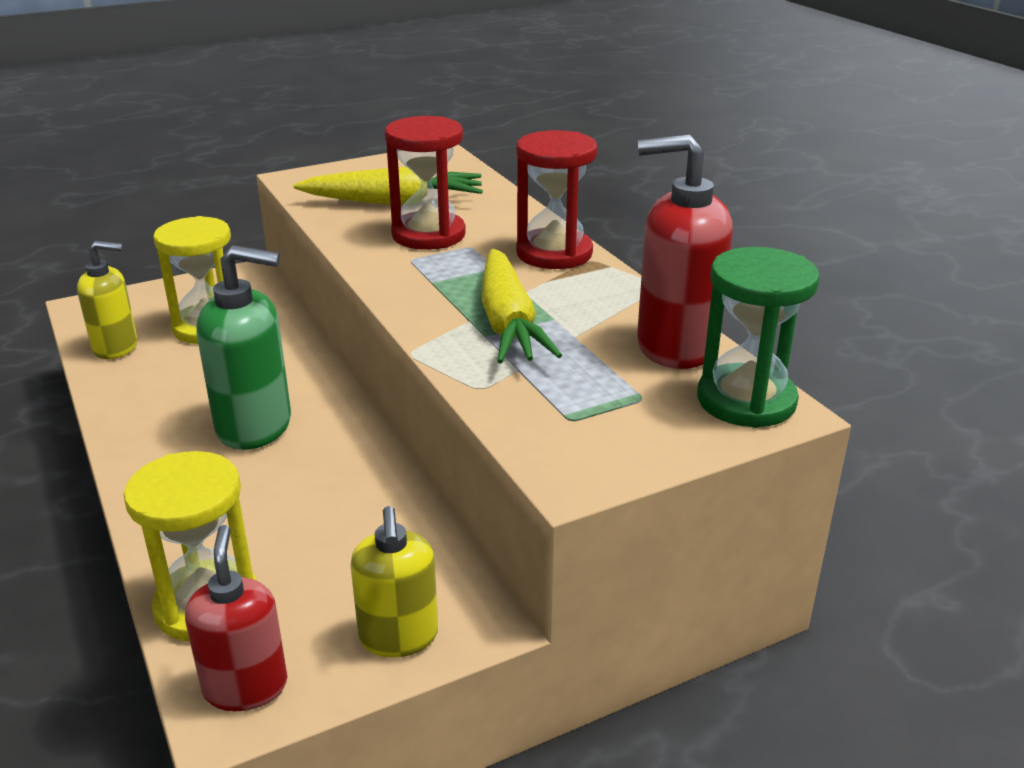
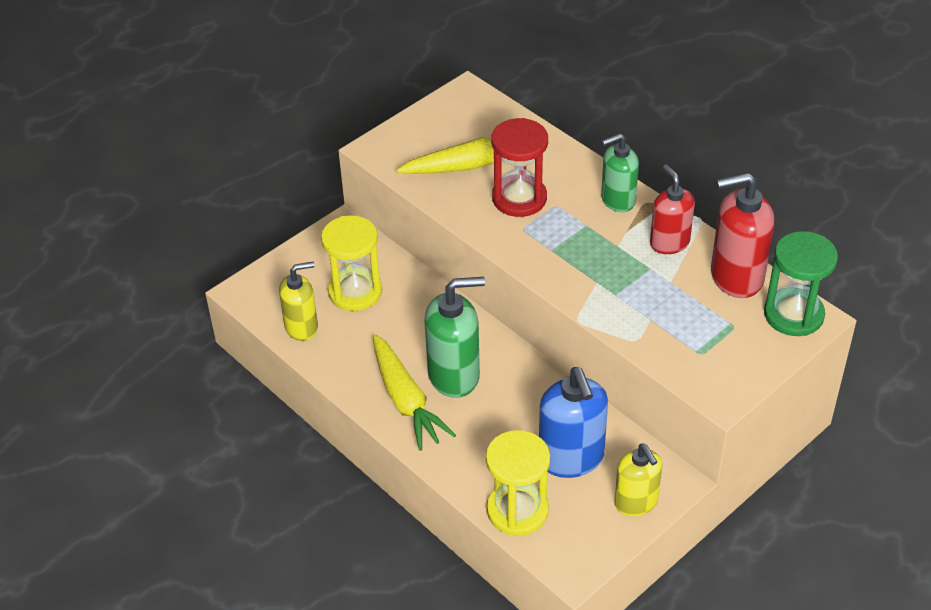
camera: 15 degrees left, 15 degrees up
(245, 686) = (572, 552): red soap dispenser -> red soap dispenser (669, 242)
(340, 554) = (571, 458): none -> blue soap dispenser
(508, 322) = (623, 278): yellow carrot -> yellow carrot (406, 400)
(554, 253) = (617, 200): red hourglass -> green soap dispenser

